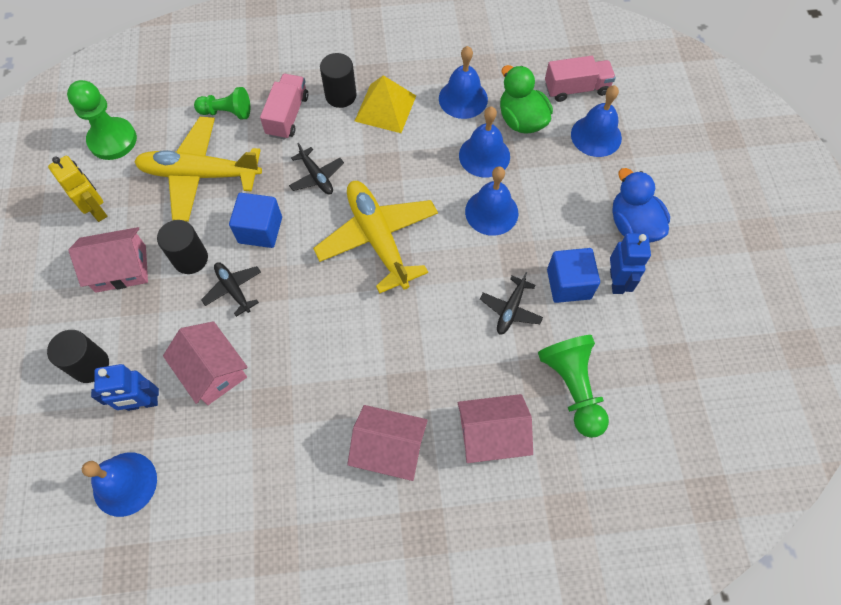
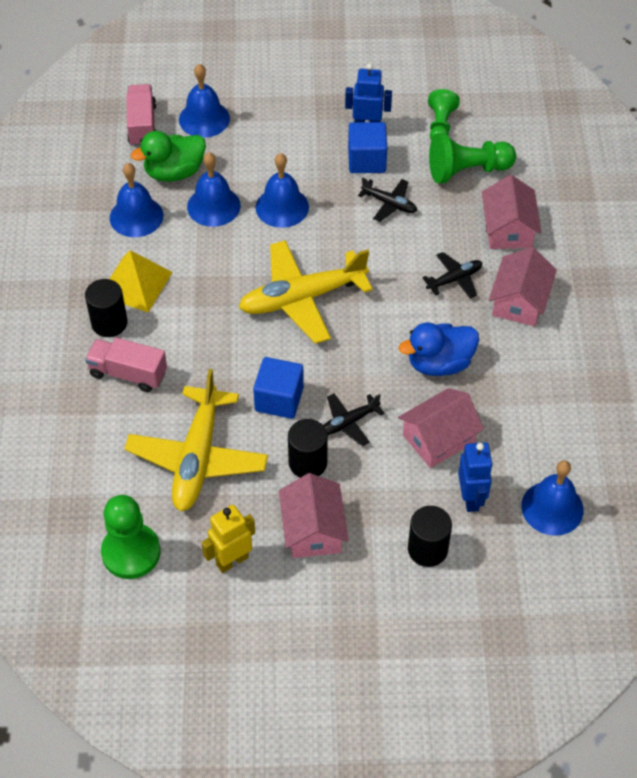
camera: 85 degrees left, 10 degrees down
(227, 112) = (111, 433): green pawn -> green pawn (440, 125)
(316, 176) = (217, 348): black plane -> black plane (454, 279)
(633, 225) = (309, 108): blue duck -> blue duck (439, 363)

